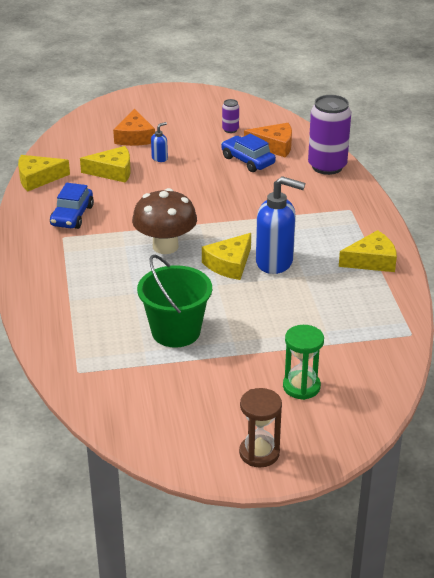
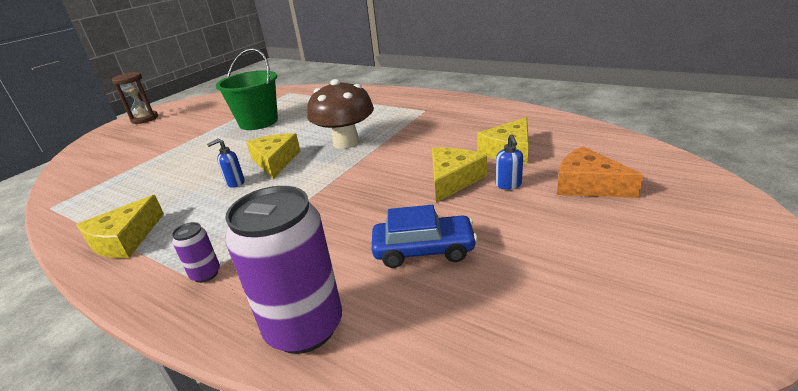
camera: 135 degrees right, 5 degrees down
(38, 178) = (536, 116): yellow cheese -> yellow cheese (453, 180)
(72, 216) = (450, 118): blue car -> none
(230, 129) = (540, 278): purple can -> purple can (205, 274)
(274, 146) = (434, 300): orange cheese -> none
(275, 262) = (235, 183): blue soap dispenser -> blue soap dispenser, size x0.44
(301, 387) = (138, 144): green hourglass -> none

